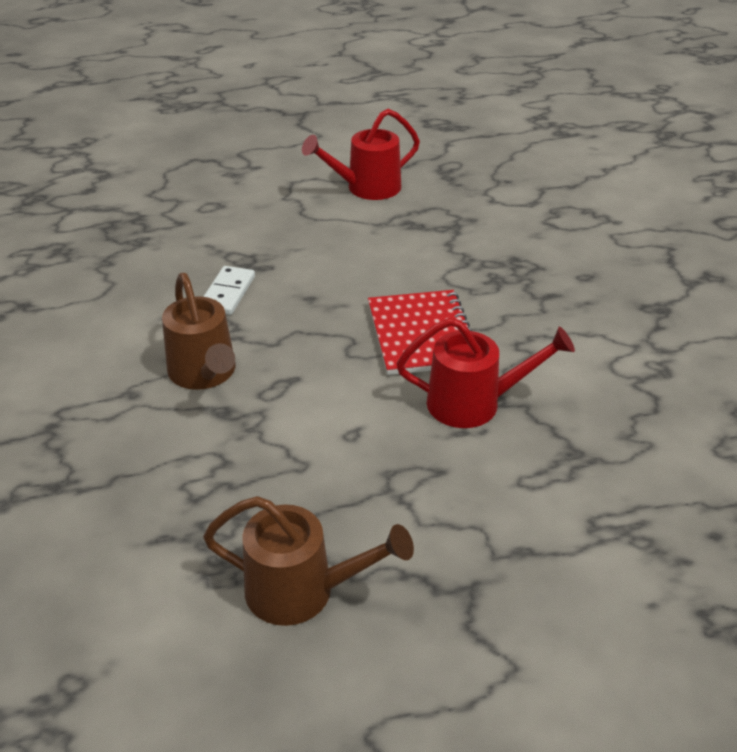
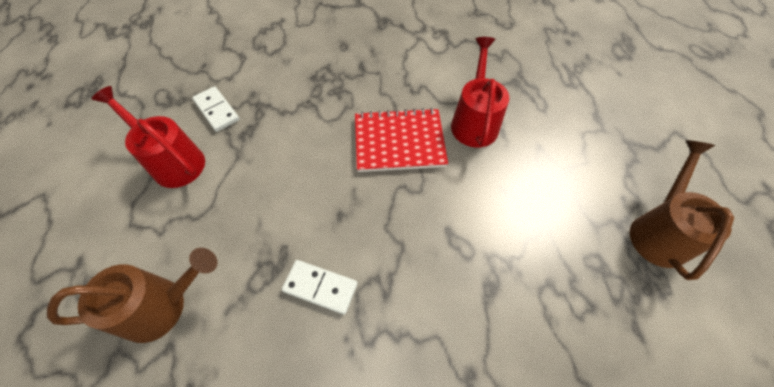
camera: 85 degrees left, 20 degrees up
(205, 374) = (442, 305): brown watering can -> brown watering can (163, 305)
(366, 188) = (173, 161): red watering can -> red watering can turned 150 degrees clockwise
(439, 201) = (216, 110): none -> white domino

